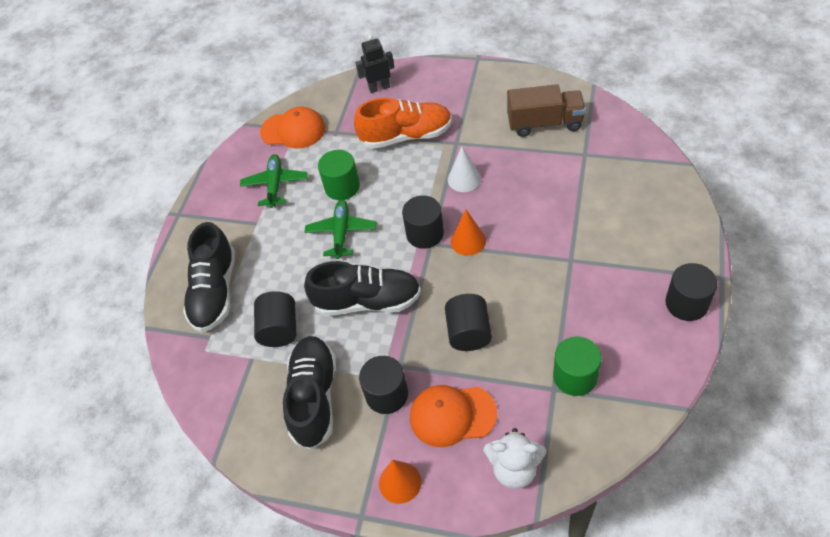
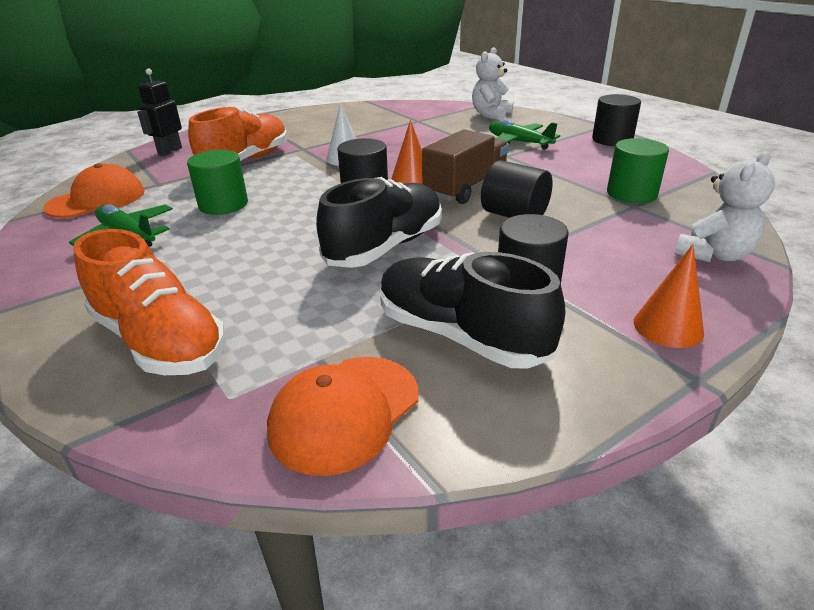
camera: 55 degrees left, 20 degrees down
(215, 292) = (160, 341): black shoe -> orange shoe
(279, 329) = (317, 316): black cylinder -> none
(341, 232) = (273, 226): green plane -> green plane (518, 142)
(452, 415) = (606, 260): orange cap -> orange cap (344, 412)
(544, 123) = (361, 120): brown truck -> brown truck (466, 188)
(655, 187) = (491, 115): none -> white teddy bear

